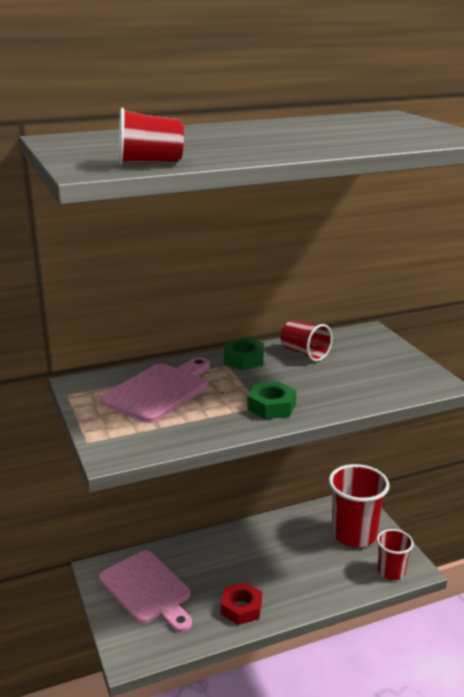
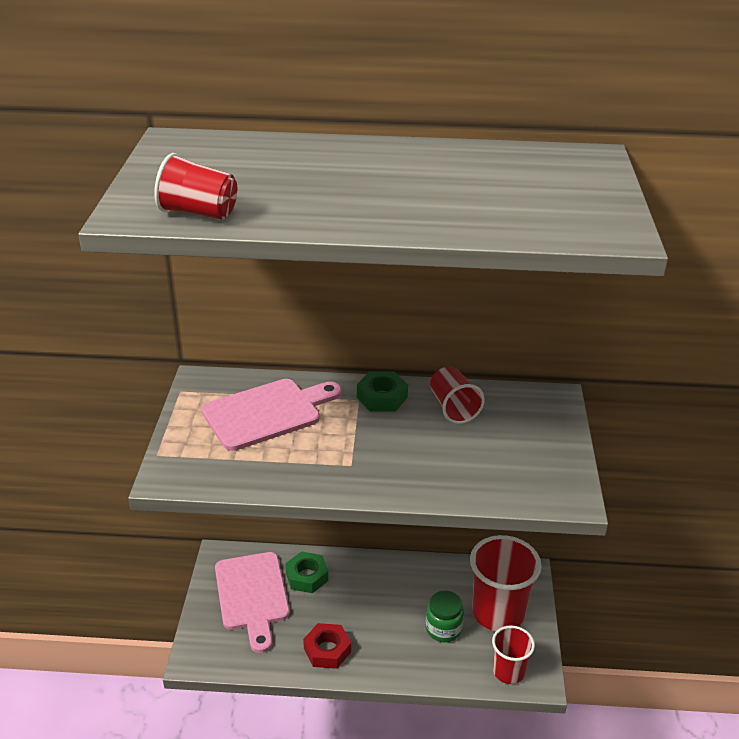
camera: 25 degrees right, 10 degrees up
(271, 406) = (360, 469): green nut -> green nut (307, 576)
(322, 559) = (443, 629): none -> green jar

